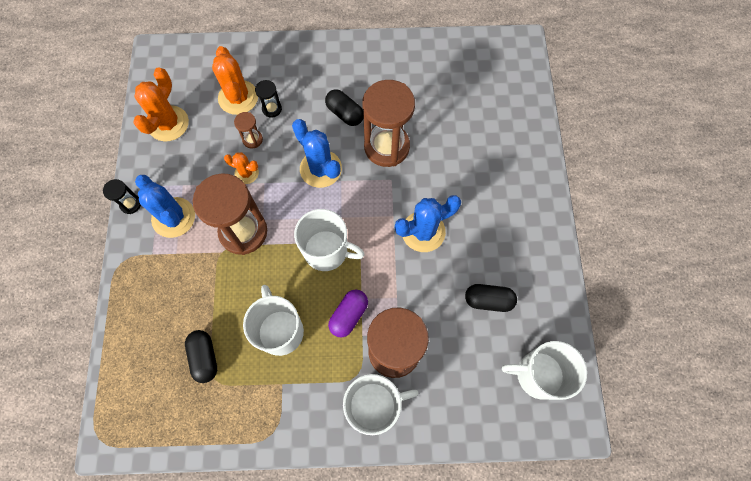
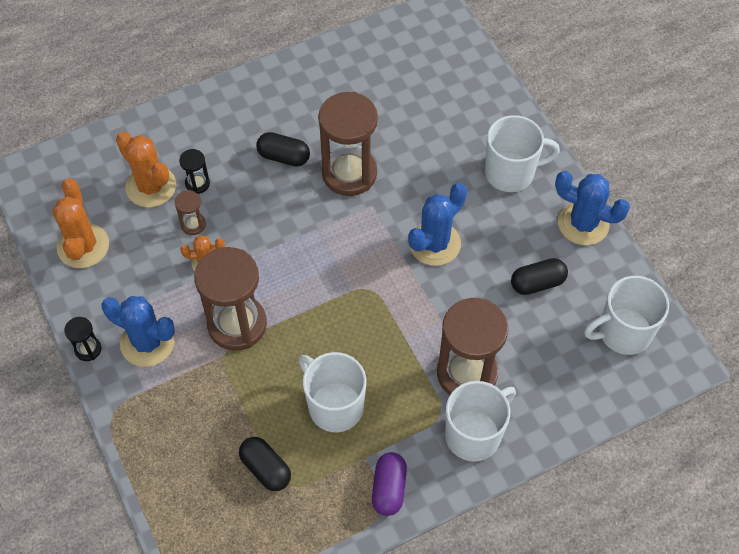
camera: 25 degrees left, 10 degrees down
(320, 169) = (288, 225): blue cactus -> blue cactus (583, 224)
(327, 251) = (341, 305): white mug -> white mug (511, 172)
(348, 315) = (400, 359): purple capsule -> purple capsule (389, 488)

